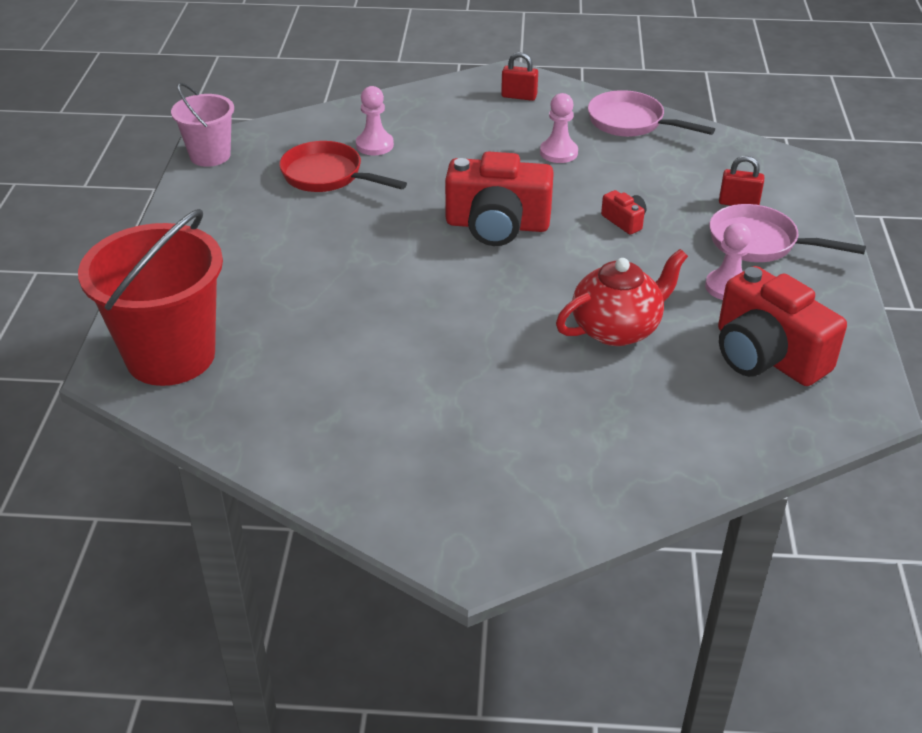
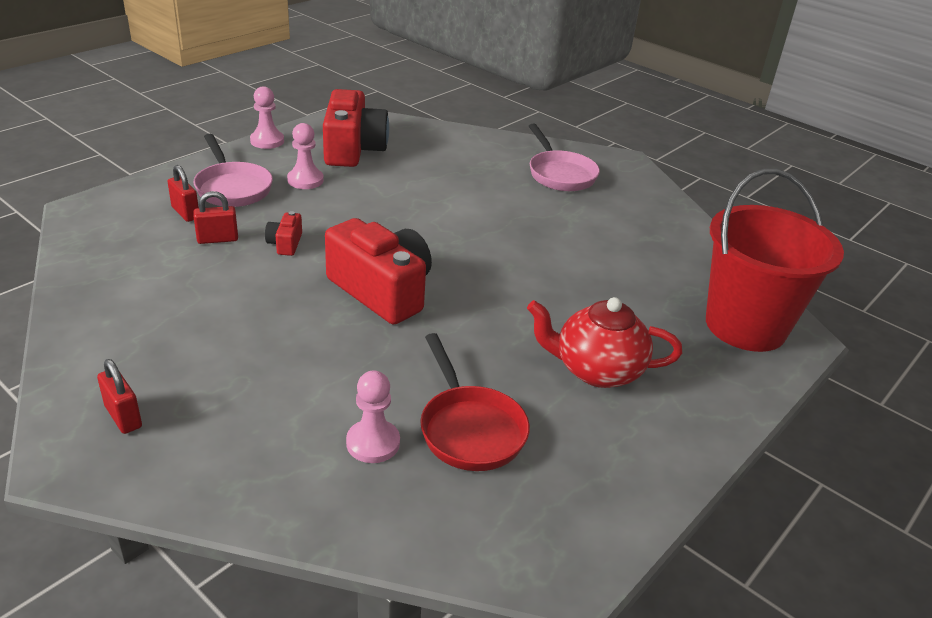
camera: 145 degrees left, 5 degrees down
(210, 155) = (582, 551): pink bucket -> none
(558, 153) = (220, 324): pink pawn -> pink pawn (267, 141)
(617, 329) = (411, 195): red teapot -> red teapot (596, 370)
(631, 123) = (100, 315): pink pan -> pink pan (560, 174)
(673, 198) = (217, 239): none -> red padlock

